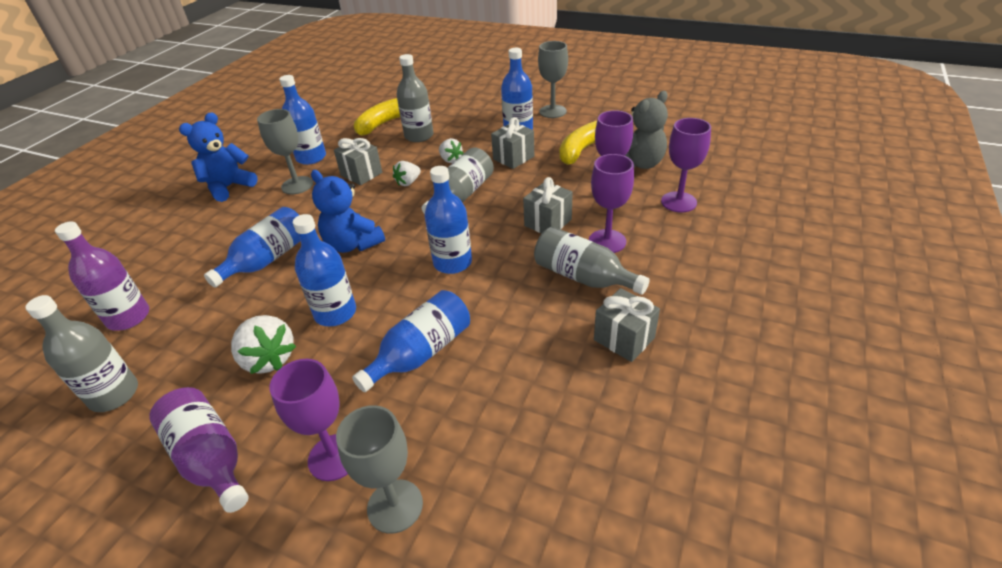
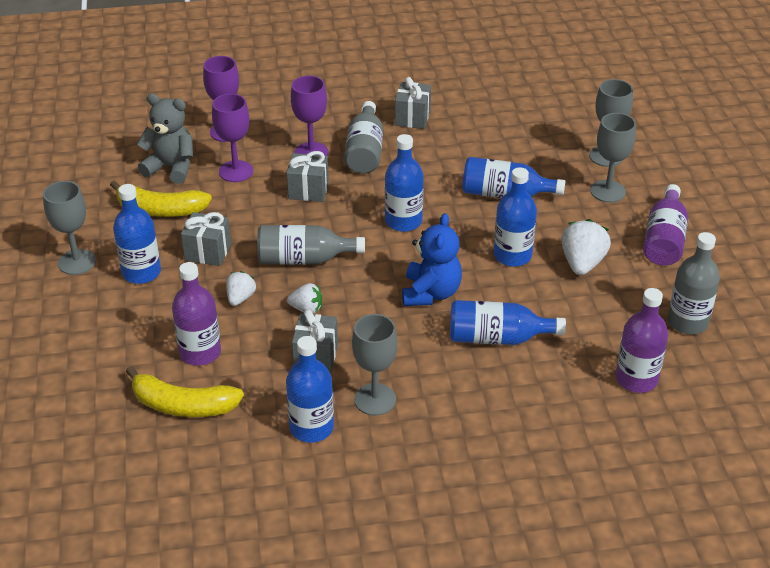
camera: 125 degrees left, 0 degrees up
(229, 187) = (423, 464): blue teddy bear -> none
(334, 457) = (608, 191): purple goblet -> grey goblet
(419, 136) = (200, 352): grey bottle -> purple bottle

